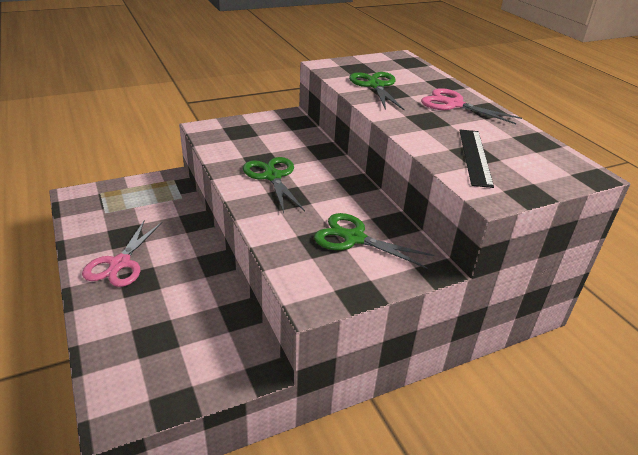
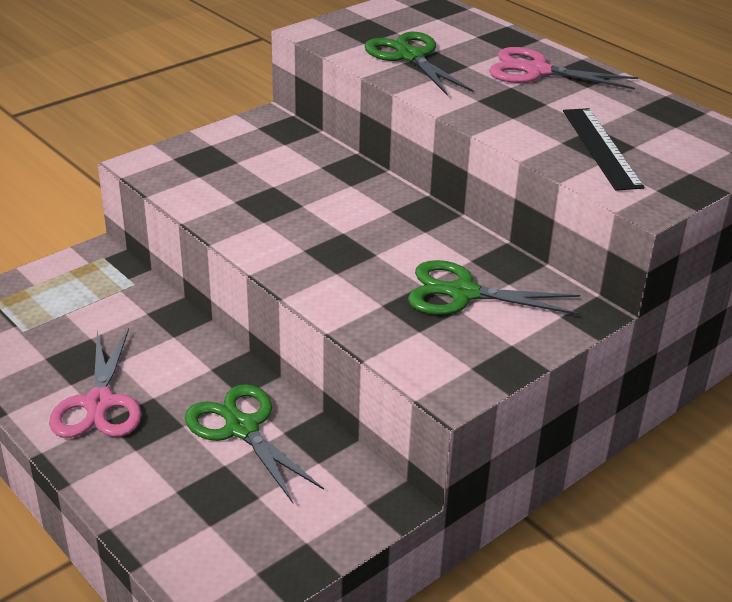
camera: 15 degrees left, 0 degrees up
(272, 176) = (298, 224): green scissors -> green scissors (241, 428)

